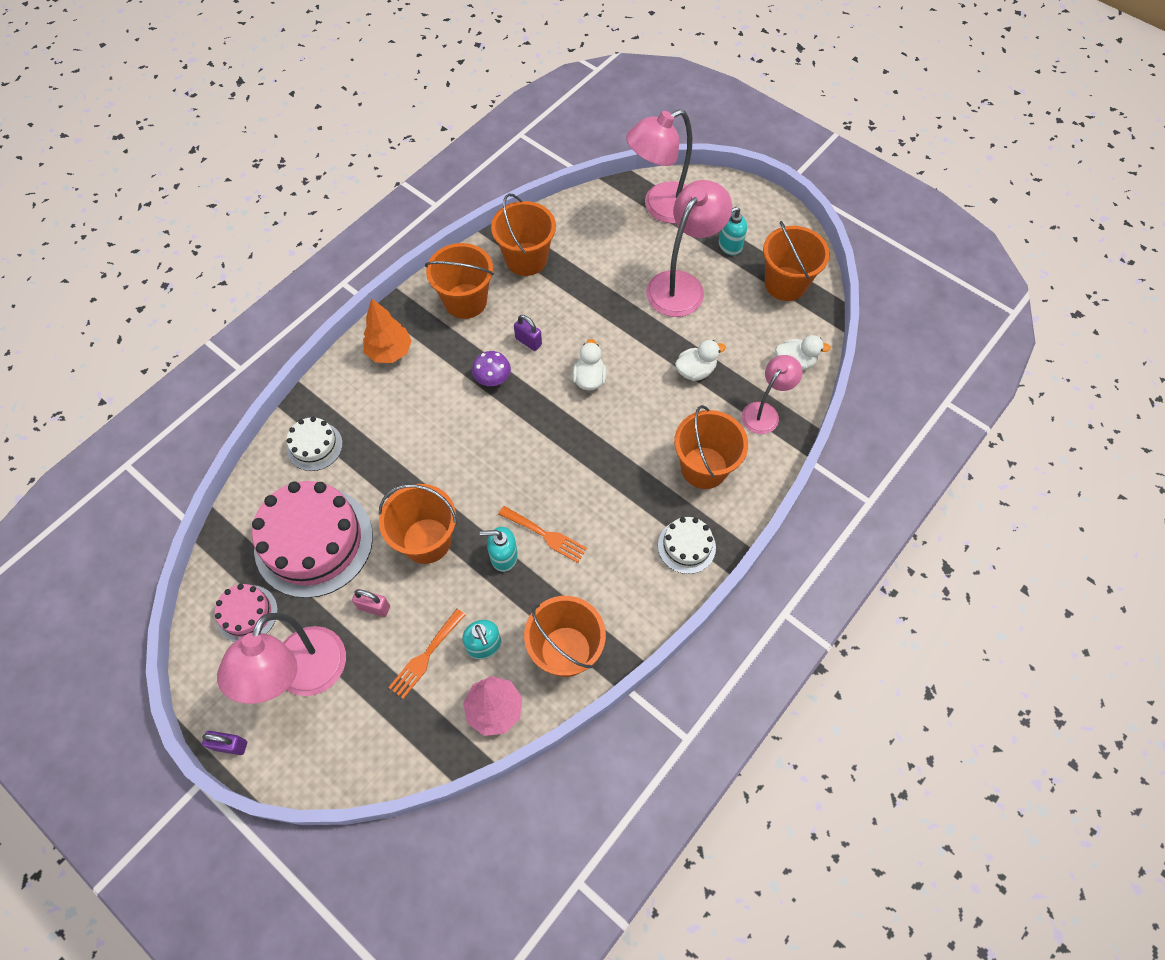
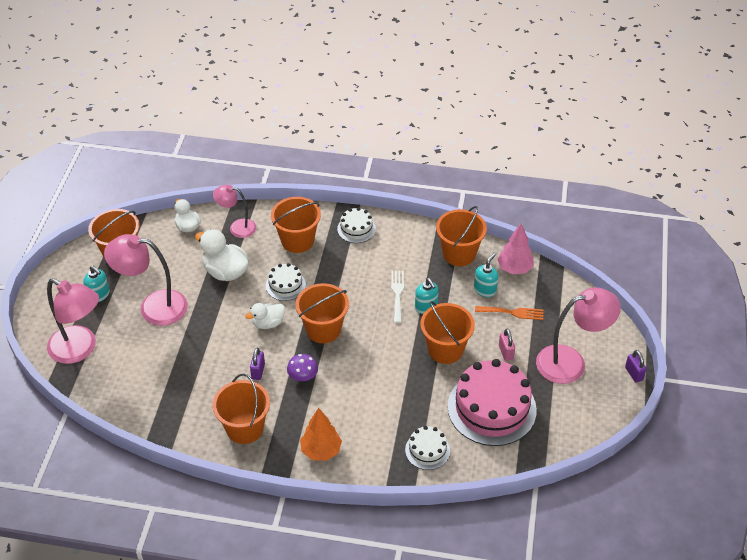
camera: 120 degrees left, 15 degrees down
(247, 614) = (562, 414): pink cake -> none
(526, 259) = (181, 410): orange bucket -> orange bucket (323, 329)
(546, 535) = (397, 293): orange fork -> white fork
(636, 421) = (285, 285): none -> white cake
(695, 371) = (225, 272): white duck -> white duck, size x1.59

